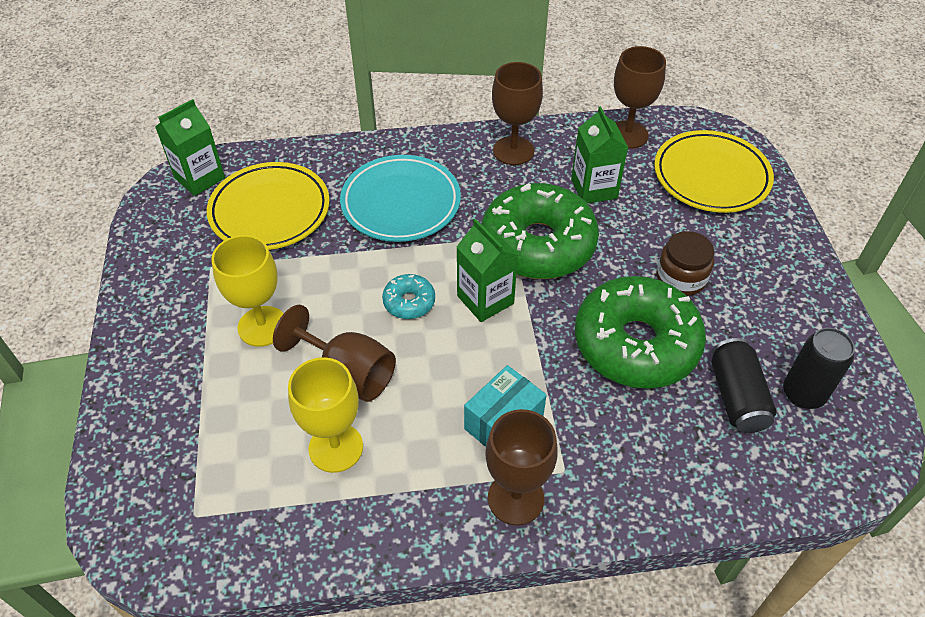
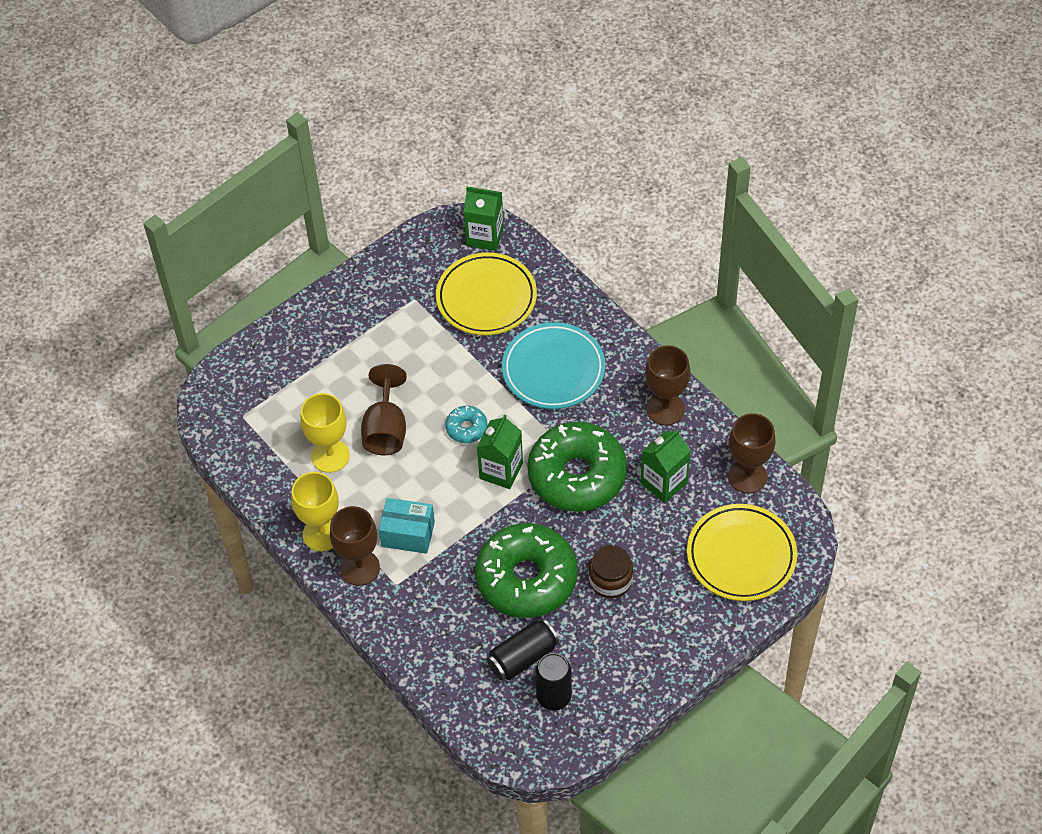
camera: 60 degrees right, 5 degrees up
(262, 326) = (388, 360): yellow goblet -> yellow goblet (322, 534)

